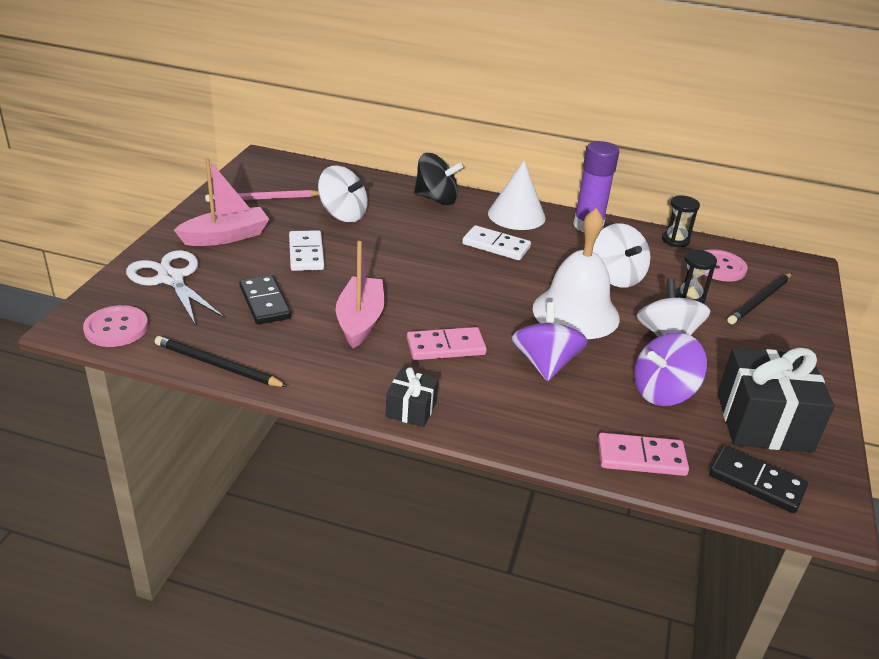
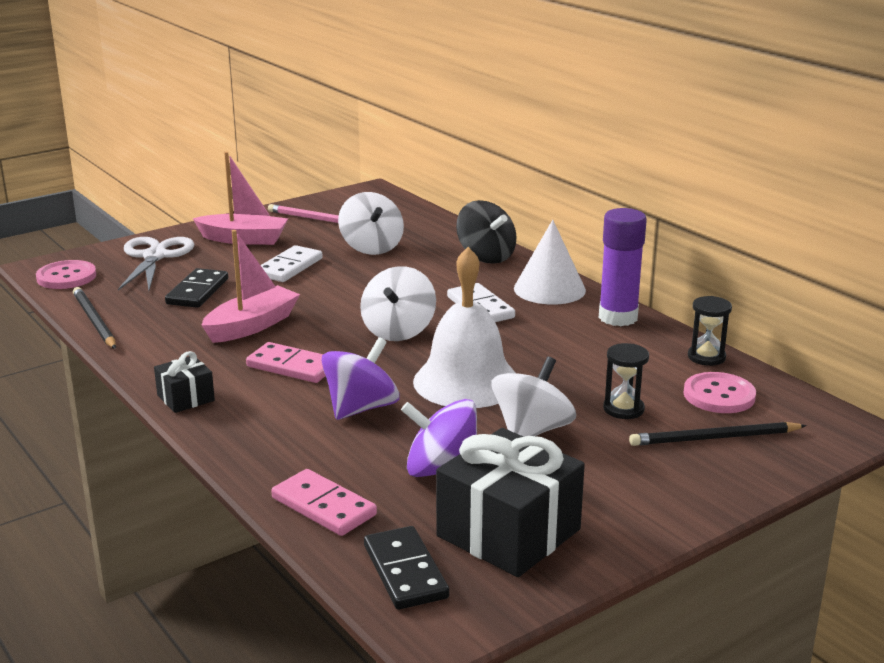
camera: 40 degrees right, 10 degrees down
(616, 276) = (569, 367): white spinning top -> white spinning top (398, 331)

